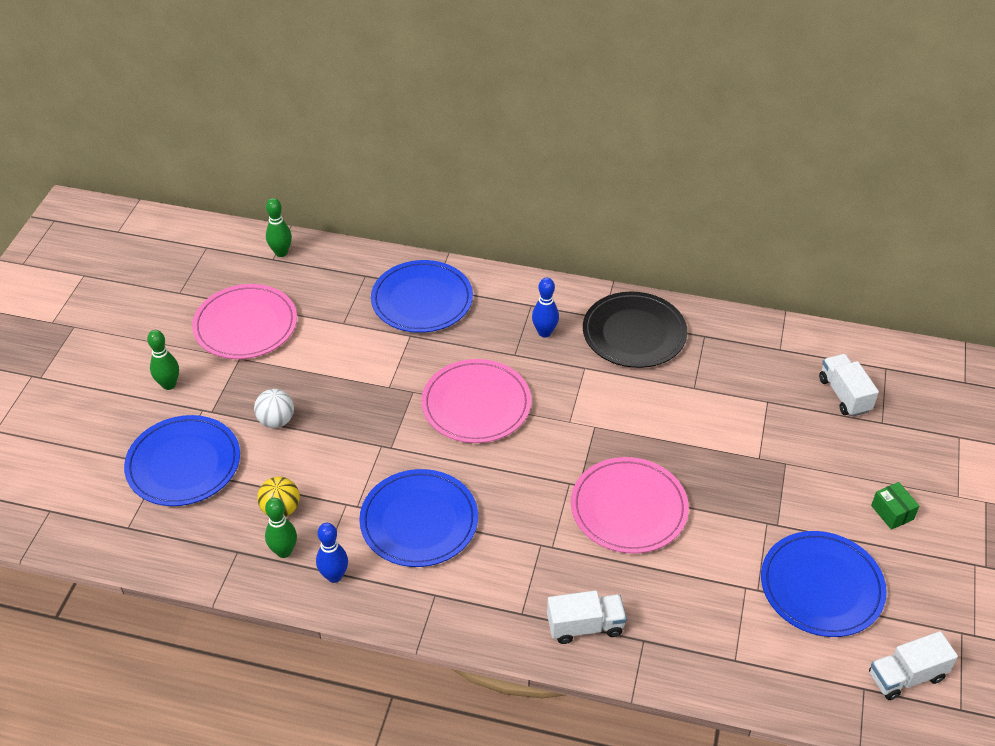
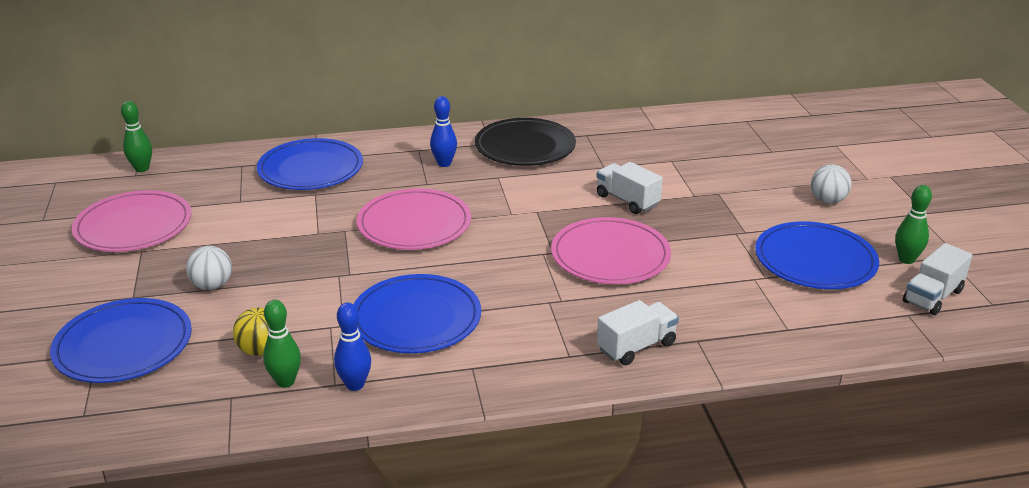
camera: 25 degrees left, 15 degrees down
(169, 384) = (69, 289): green bowling pin -> green bowling pin (906, 259)
(844, 395) = (728, 142): white truck -> white truck (627, 200)
(892, 512) = (828, 200): green box -> white ball

